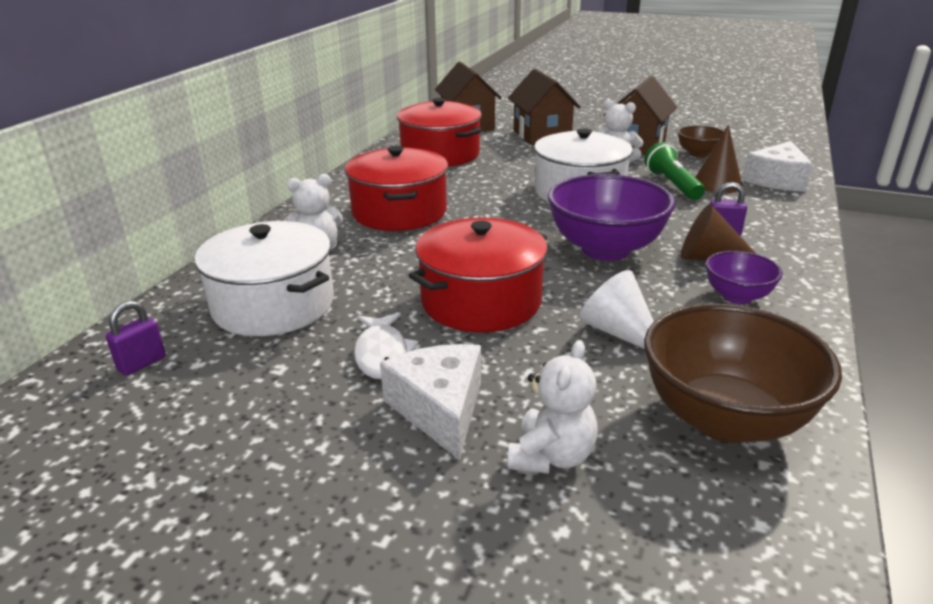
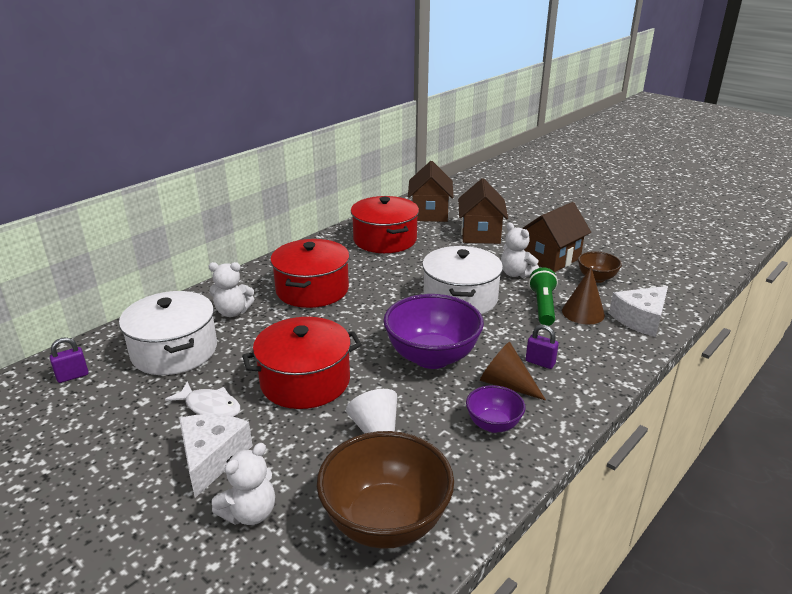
camera: 20 degrees right, 0 degrees up
(382, 354) = (210, 407): white fish -> white fish turned 75 degrees counterclockwise

